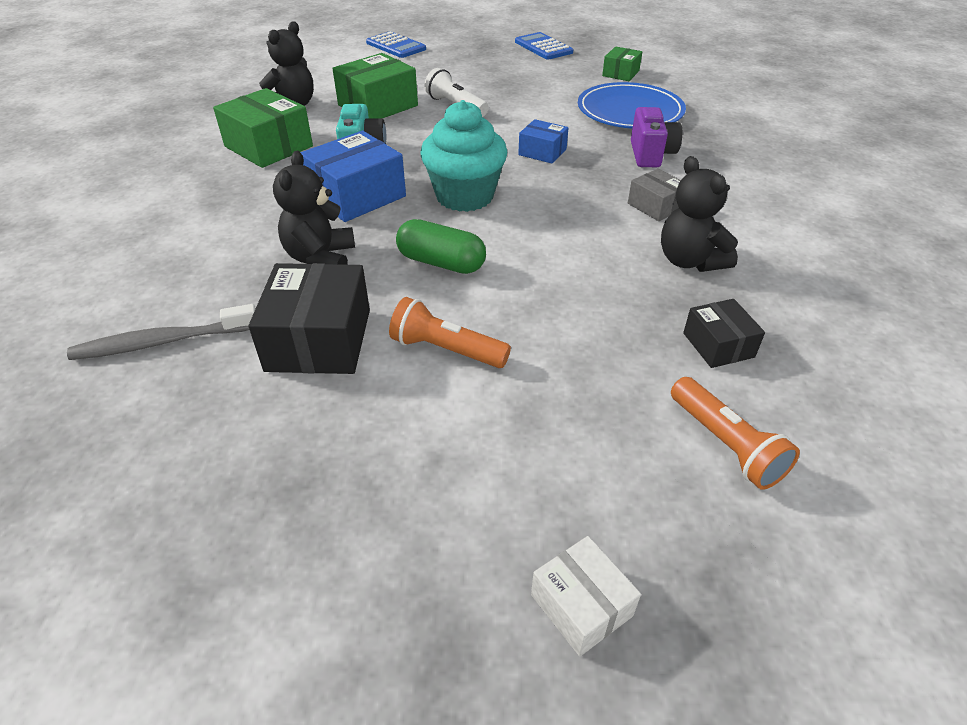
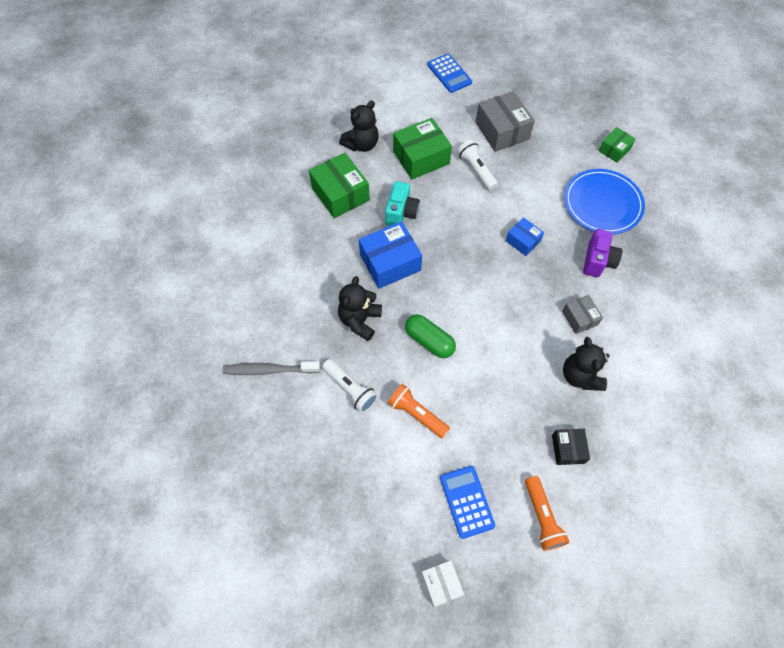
camera: 15 degrees right, 20 degrees up
(319, 340) = (350, 389): black box -> white flashlight
(464, 196) = (458, 279): turquoise cupcake -> none
(477, 75) = (502, 131): none -> grey box
(543, 47) = (565, 98): blue calculator -> blue calculator (467, 501)

